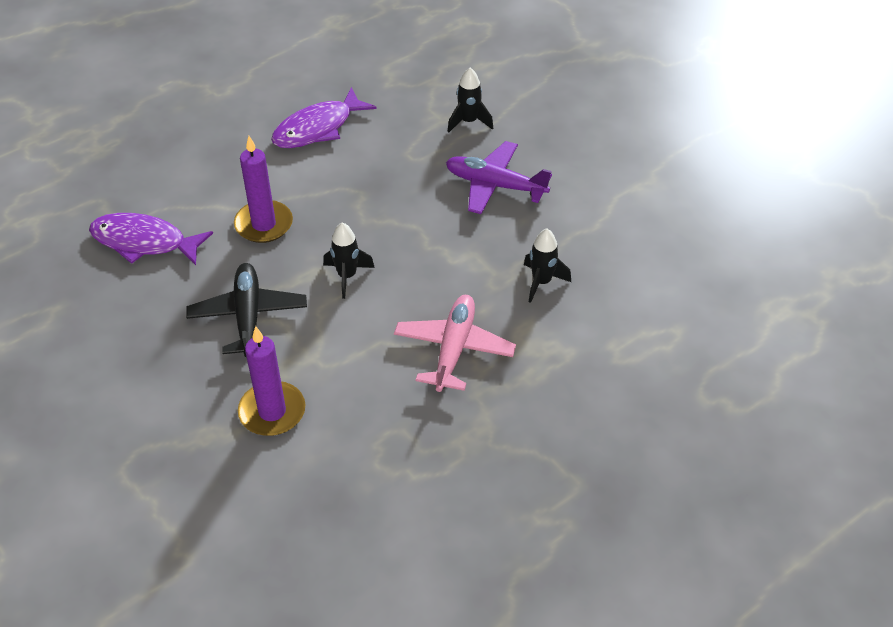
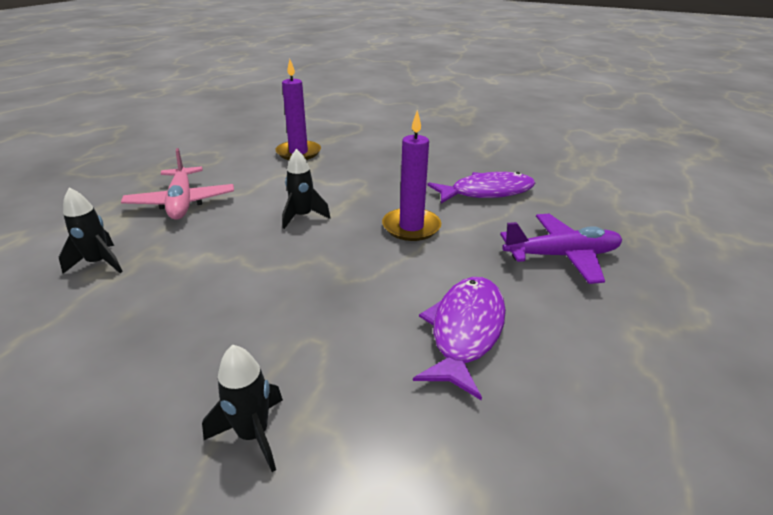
camera: 150 degrees right, 15 degrees down
(248, 316) = (358, 180): black plane -> none
(495, 185) = (176, 343): purple plane -> purple plane (561, 256)

